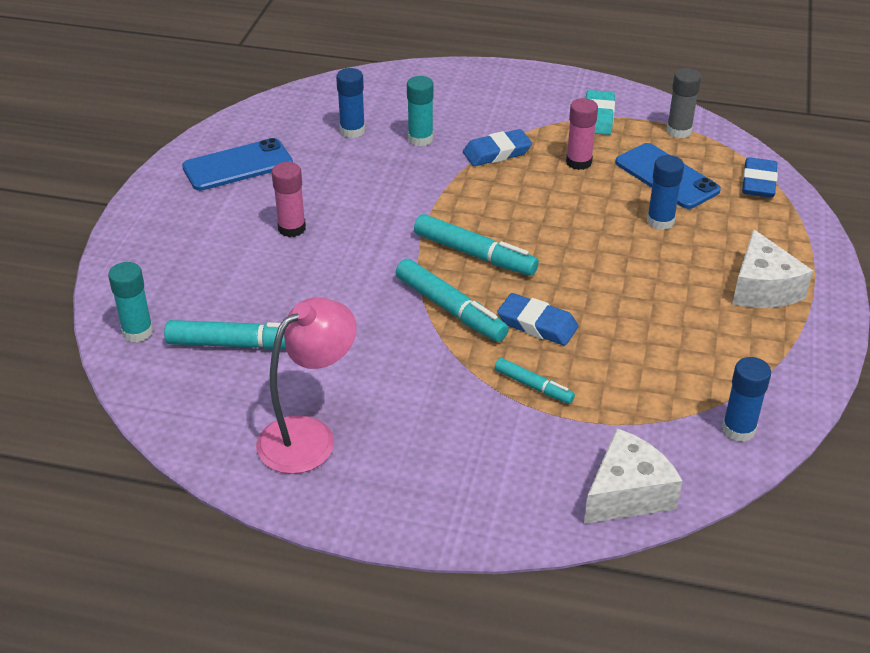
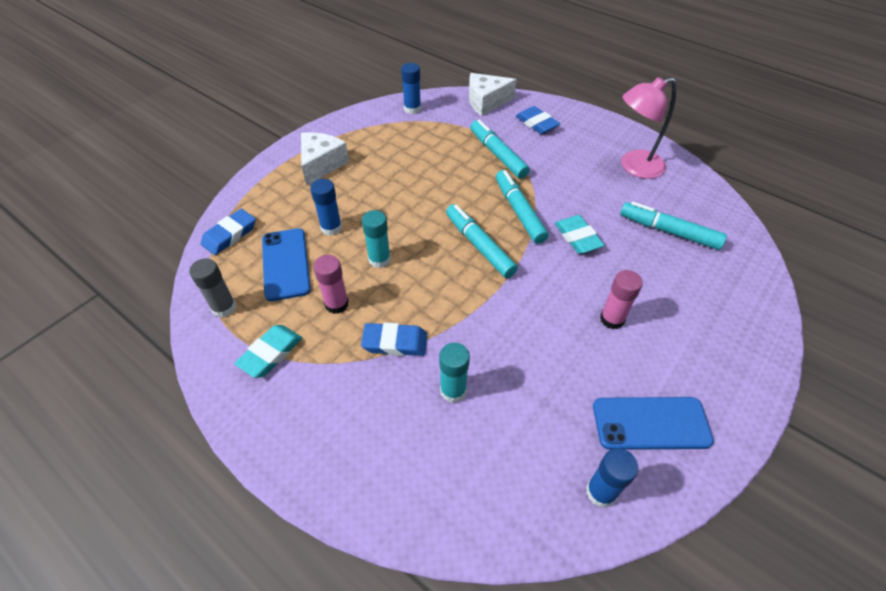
camera: 155 degrees left, 10 degrees up
(137, 332) = (743, 263): turquoise glue stick -> turquoise glue stick (379, 259)
(352, 131) = (516, 433): blue glue stick -> blue glue stick (601, 492)
(359, 299) = (577, 237): none -> turquoise eraser
(533, 386) = (497, 154): turquoise marker -> turquoise marker, size x1.73
(537, 324) = (471, 185): blue eraser -> blue eraser (536, 123)

